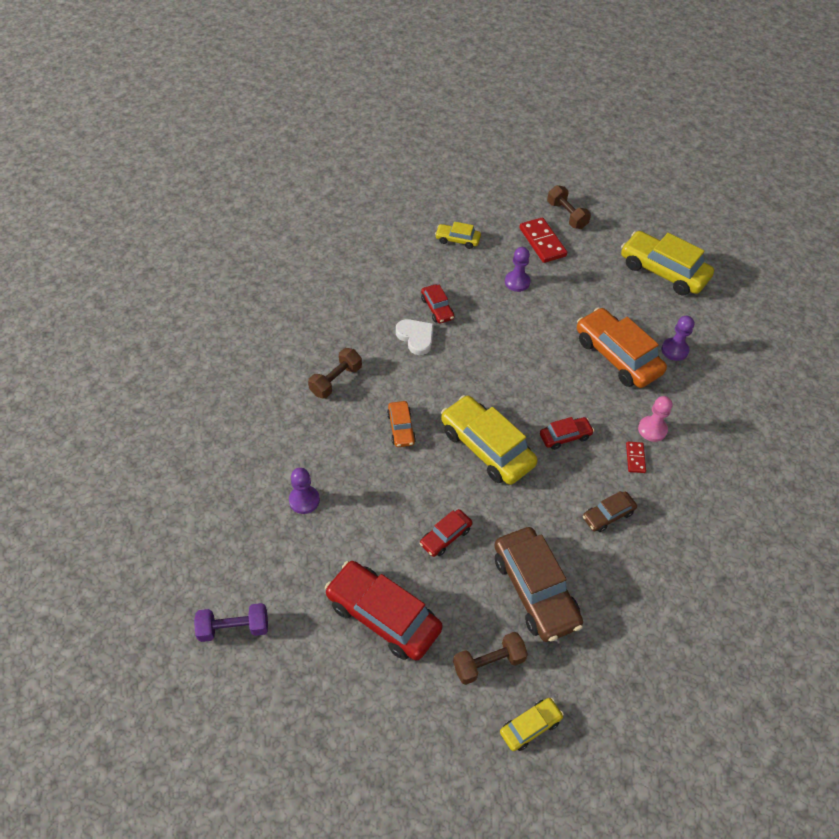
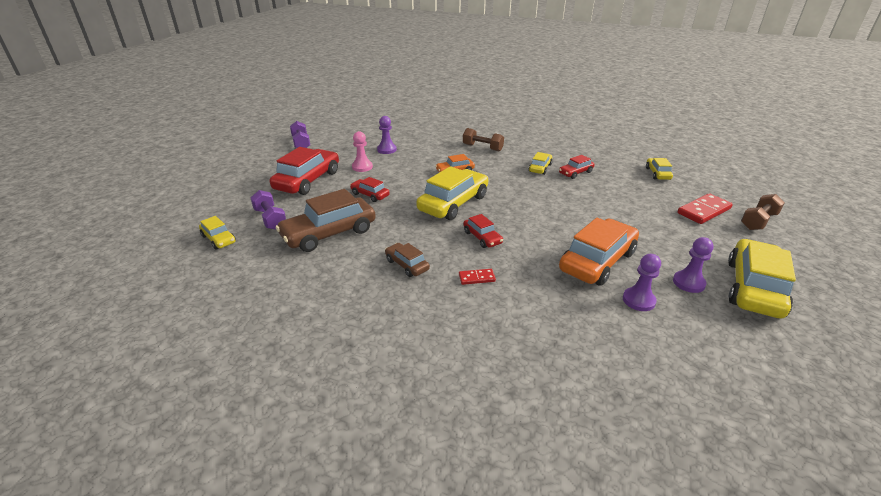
camera: 80 degrees right, 20 degrees down
(416, 337) = (540, 168): white heart -> yellow car
(488, 663) = (270, 219): brown dumbbell -> purple dumbbell
(517, 282) = (639, 202): purple pawn -> purple pawn (688, 283)
(652, 429) = (517, 288): pink pawn -> pink pawn (362, 167)

